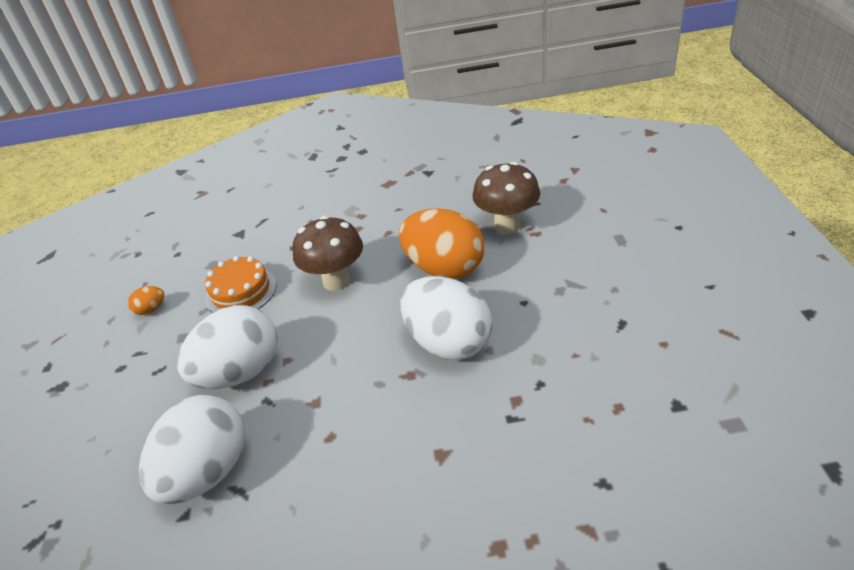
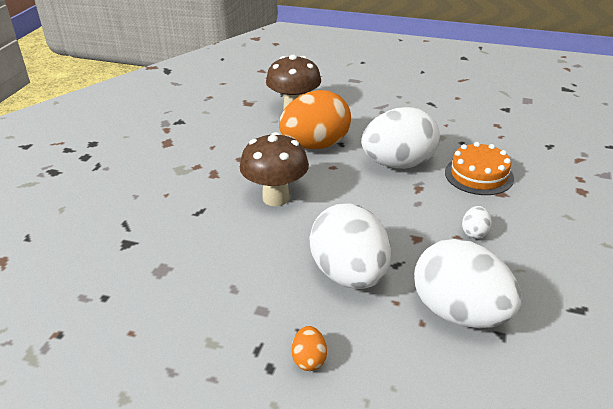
camera: 70 degrees left, 5 degrees down
(151, 309) = (189, 330): orange egg -> orange egg (309, 359)
(241, 291) = (230, 257): orange cake -> orange cake (479, 175)
(345, 449) = (474, 233): none -> white egg

